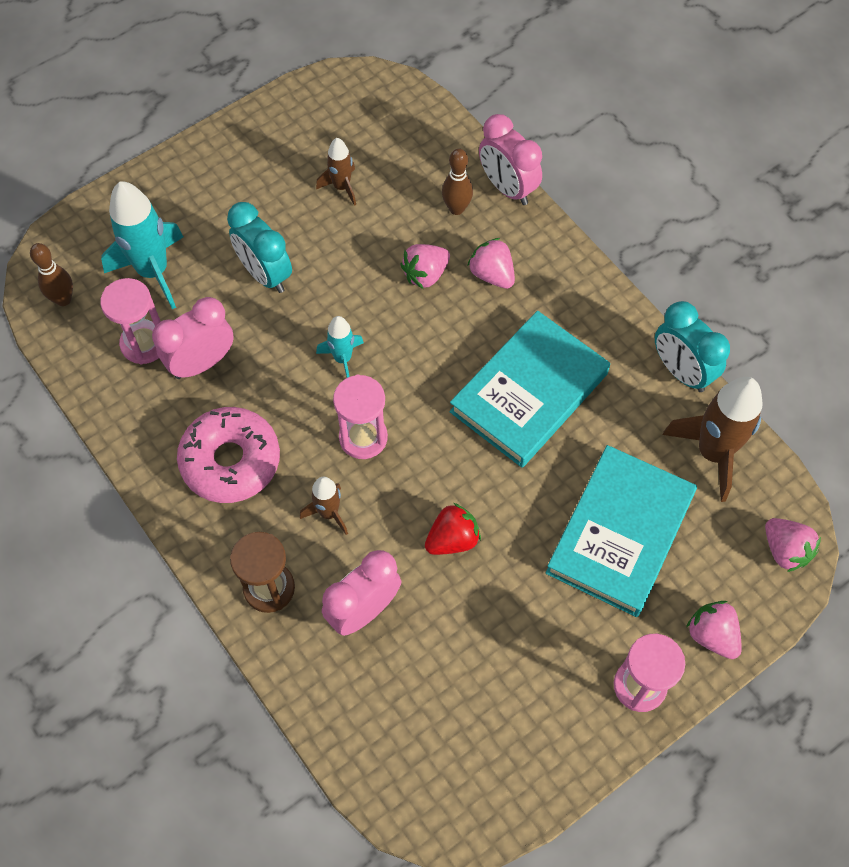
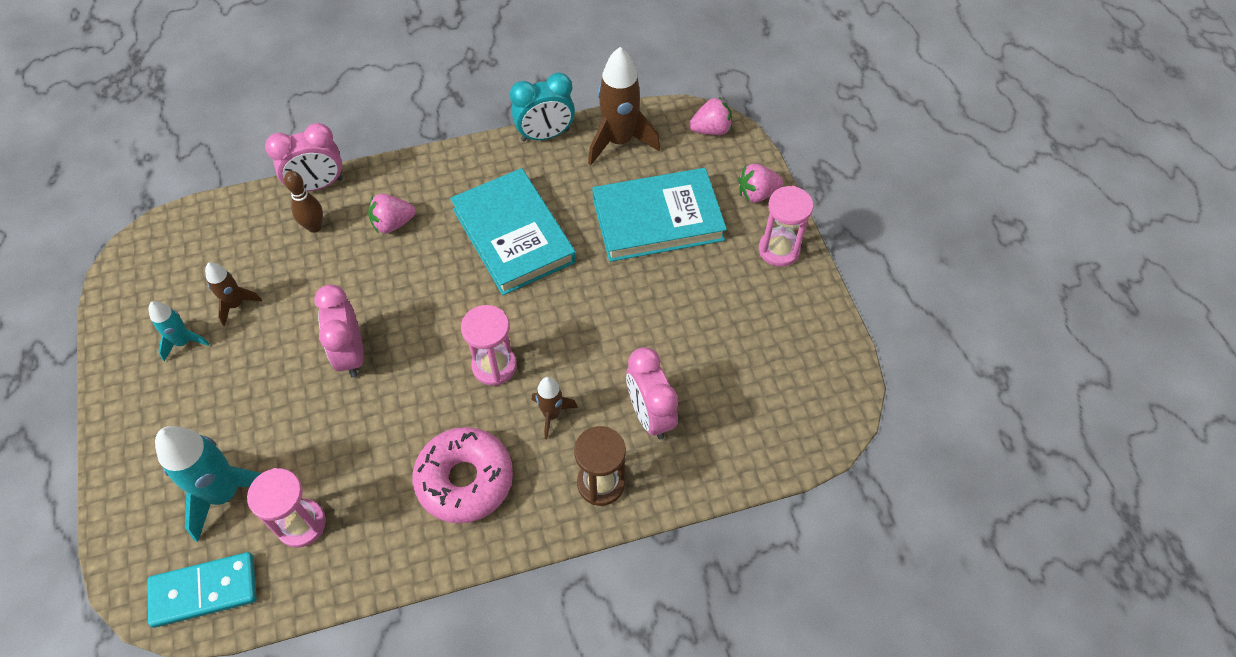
camera: 70 degrees left, 5 degrees down
(63, 299) = (204, 590): brown bowling pin -> turquoise domino
(202, 363) = (351, 476): pink clock -> pink clock (351, 354)
(265, 274) = (288, 394): turquoise clock -> none
(343, 359) = (411, 358): turquoise rocket -> turquoise rocket (183, 342)
(425, 274) = (364, 270): pink strawberry -> none
(452, 539) = (615, 330): red strawberry -> none
(620, 533) = (657, 219): turquoise book -> turquoise book turned 60 degrees counterclockwise

